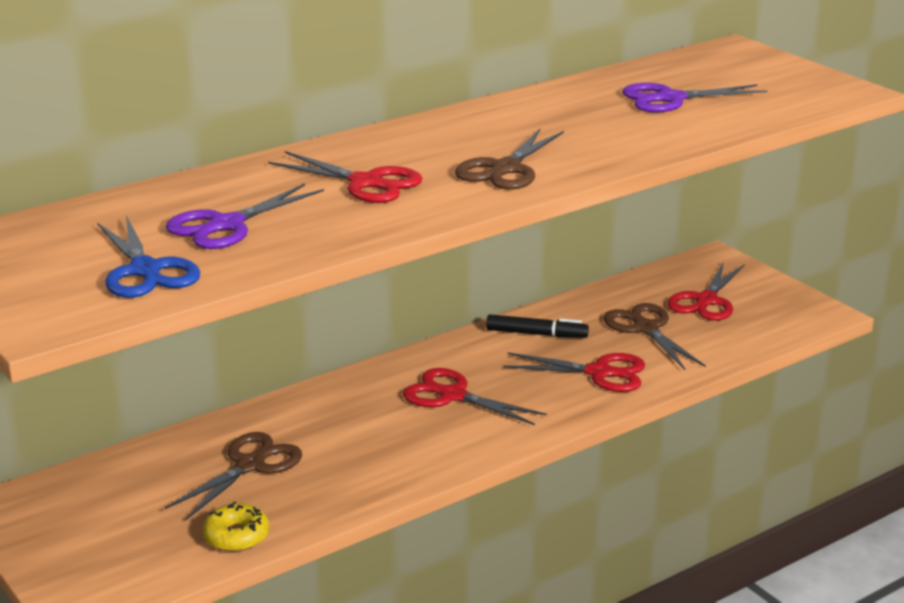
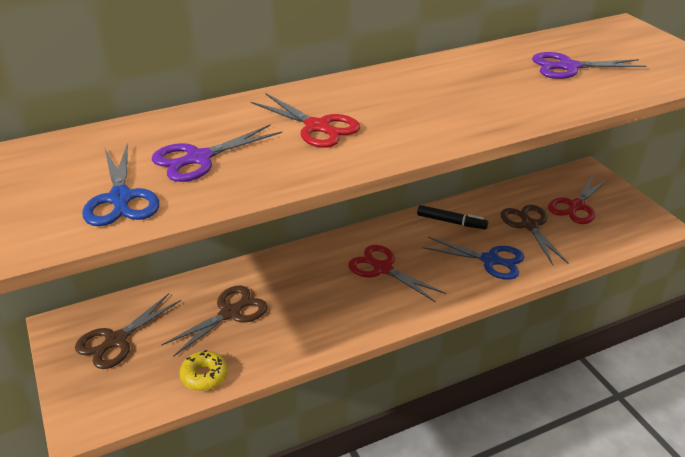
camera: 10 degrees right, 10 degrees up
(505, 169) = (427, 123): brown scissors -> brown scissors (116, 340)
(599, 373) = (490, 260): red scissors -> blue scissors

